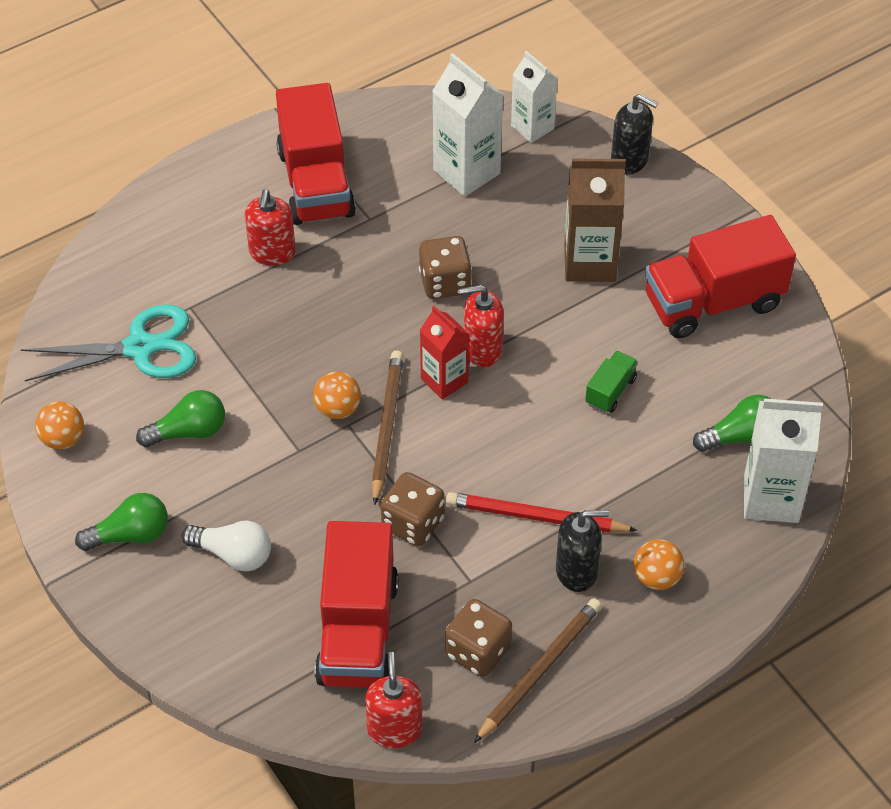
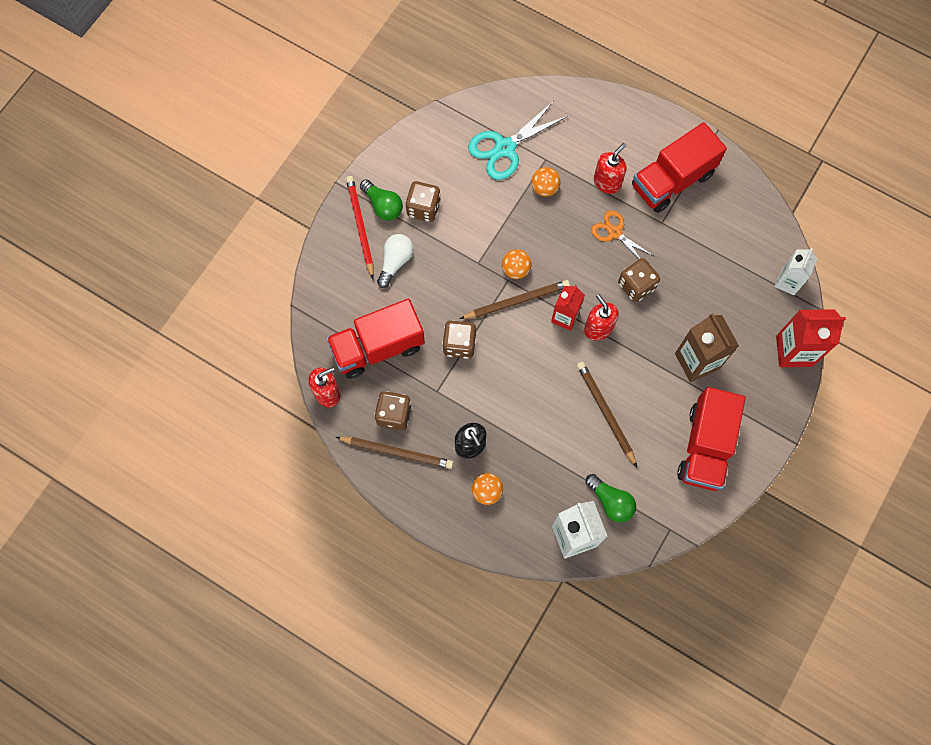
camera: 65 degrees right, 20 degrees up
(63, 439) = (426, 142): orange ball -> orange ball (544, 188)
(141, 347) = (505, 148): turquoise scissors -> turquoise scissors turned 90 degrees clockwise
(169, 484) = (423, 208): none -> brown dice
(188, 432) = (461, 201): green light bulb -> none
(233, 554) = (395, 262): white light bulb -> white light bulb turned 150 degrees counterclockwise
(272, 253) = (607, 182): red soap dispenser -> red soap dispenser turned 150 degrees clockwise
(352, 275) = (614, 232): none -> orange scissors
(466, 172) = (729, 260): white carton -> none
(536, 517) = (495, 408): red pencil -> red pencil (360, 226)
(610, 391) = (605, 413): green truck -> brown pencil
(629, 160) = (794, 351): black soap dispenser -> red carton
(713, 302) = (705, 446): red truck -> red truck turned 120 degrees counterclockwise

